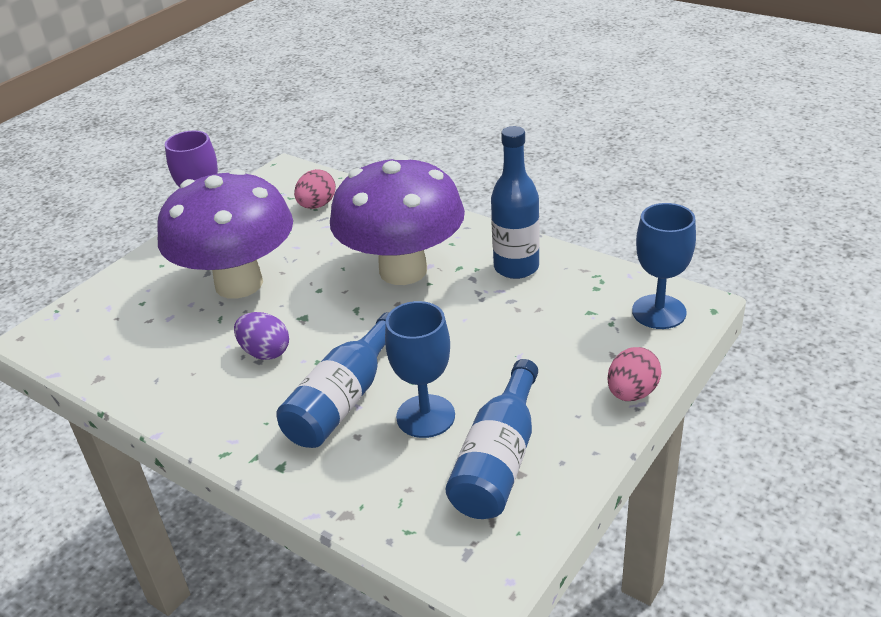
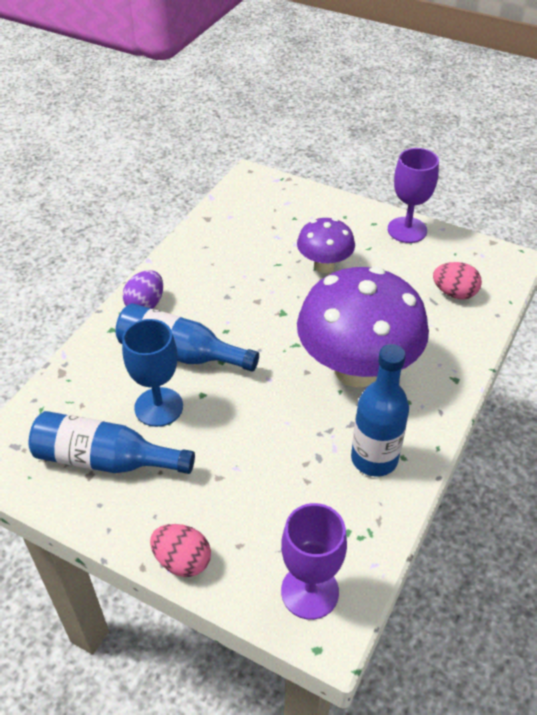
camera: 80 degrees right, 10 degrees up
(239, 284) = (324, 265): purple mushroom -> purple mushroom, size x0.52
(265, 352) = (236, 298): purple egg -> purple egg (145, 304)
(659, 312) = (310, 591): blue goblet -> purple goblet

